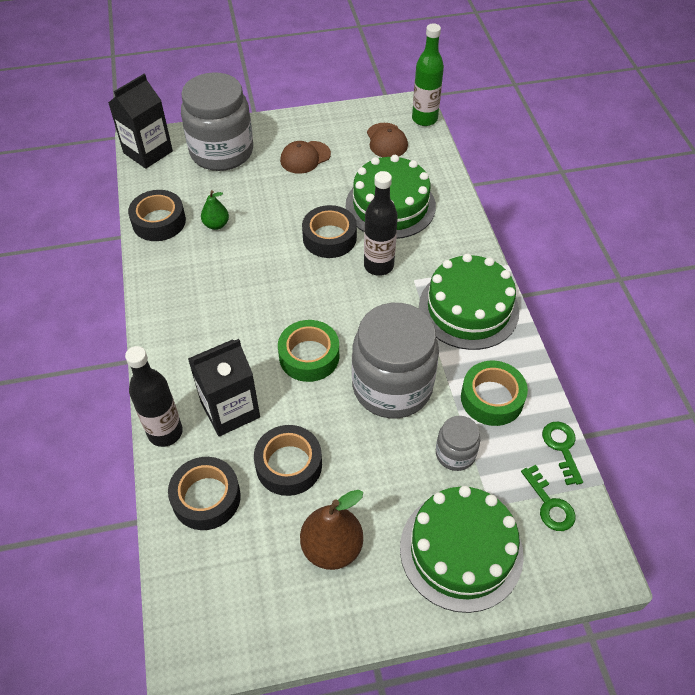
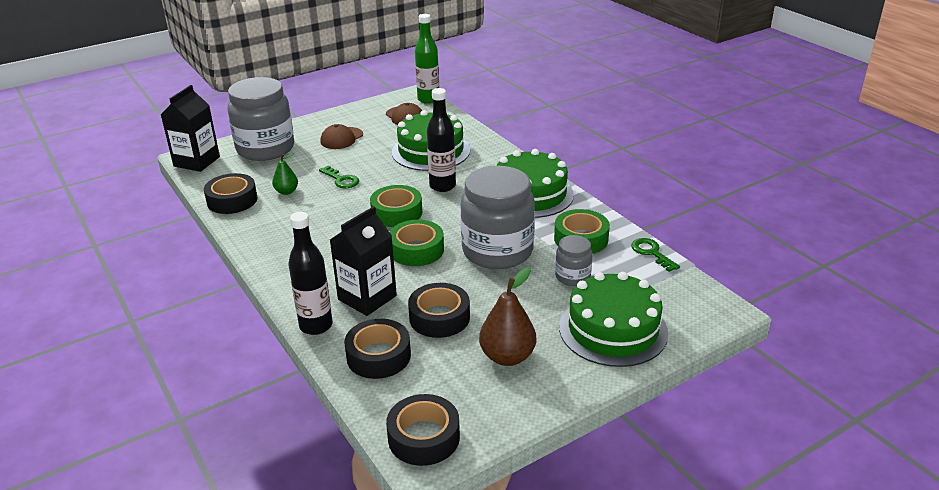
camera: 20 degrees left, 20 degrees down
(313, 292) = (397, 213): none -> green tape
(329, 238) = (391, 179): black tape -> black tape (424, 437)
(549, 504) = (663, 286): green key -> green key (341, 180)

